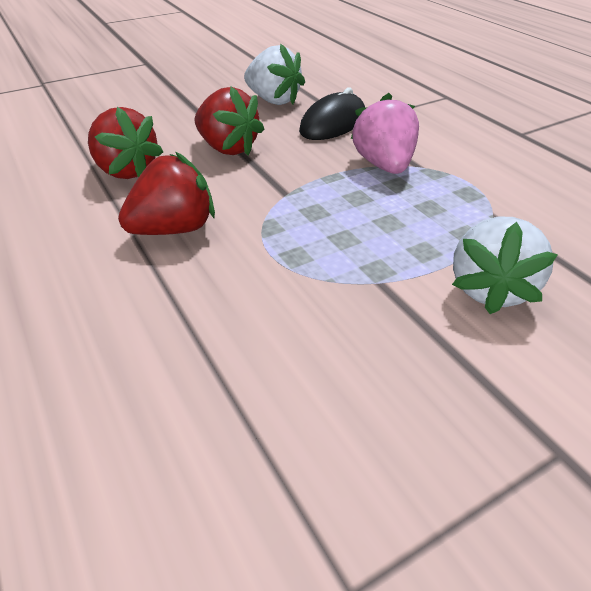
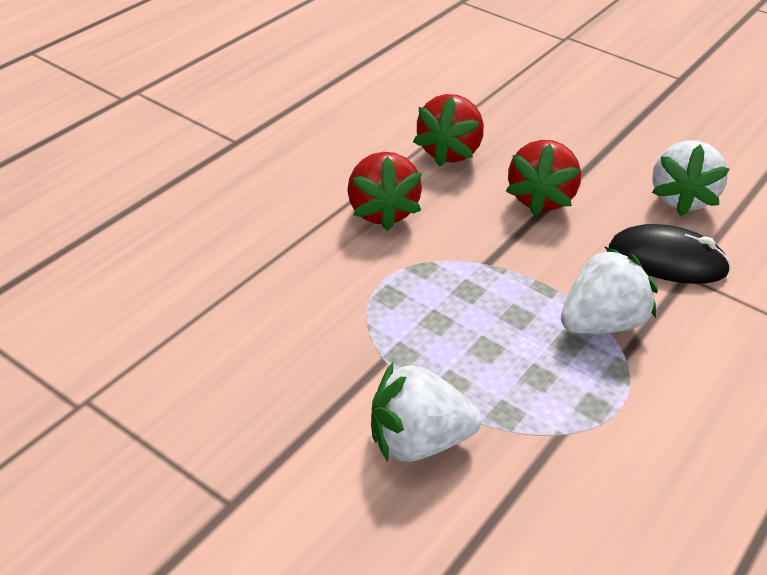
camera: 65 degrees right, 0 degrees up
(174, 229) = (381, 211): red strawberry -> red strawberry turned 45 degrees clockwise
(384, 165) = (601, 323): pink strawberry -> white strawberry

